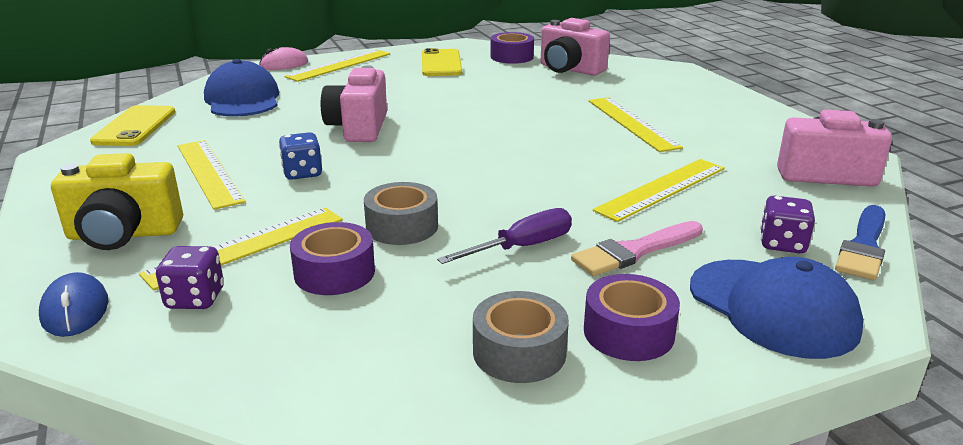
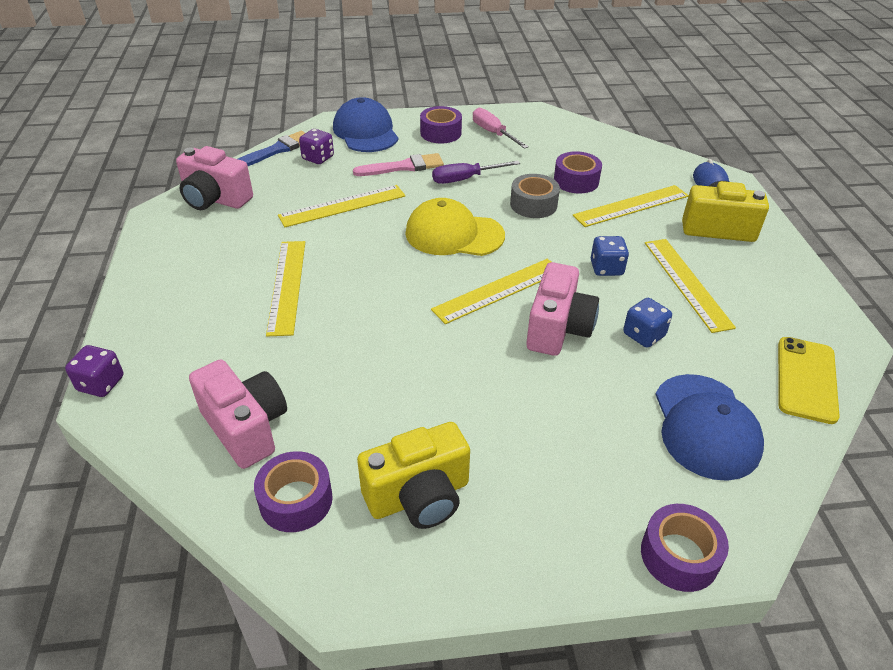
camera: 165 degrees left, 15 degrees up
(195, 299) = (649, 178): purple dice -> purple dice (101, 384)
(275, 133) = (643, 335): none -> blue dice
(284, 64) = (679, 555): pink mouse -> purple tape
(339, 65) = (583, 529): yellow ruler -> yellow ruler (499, 290)
(441, 63) = (419, 496): yellow phone -> yellow camera
(496, 180) = (454, 234): none -> yellow cap
(519, 352) = (493, 133): grey tape -> pink screwdriver

